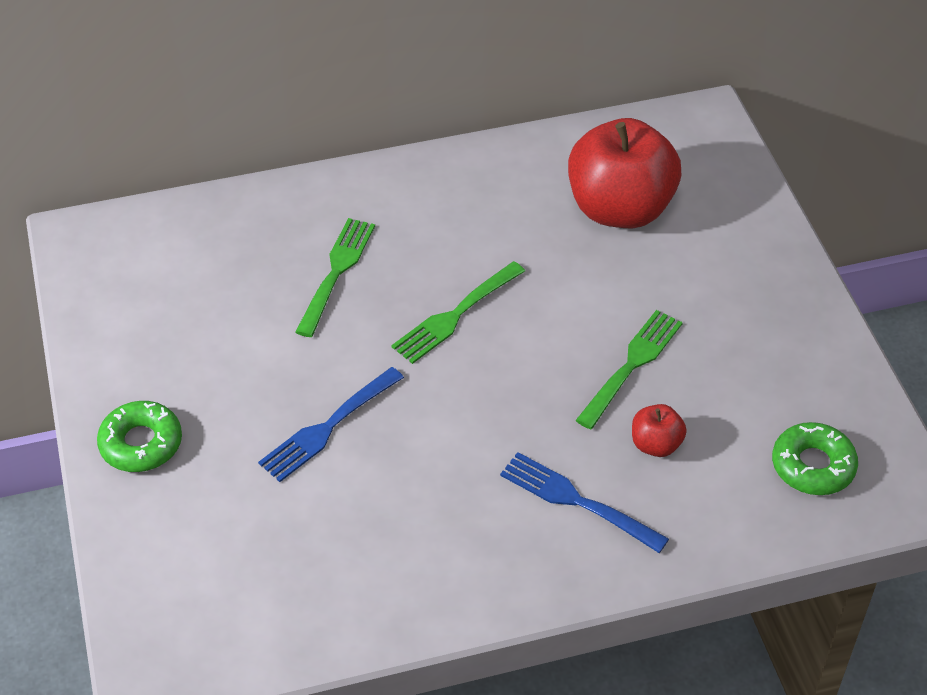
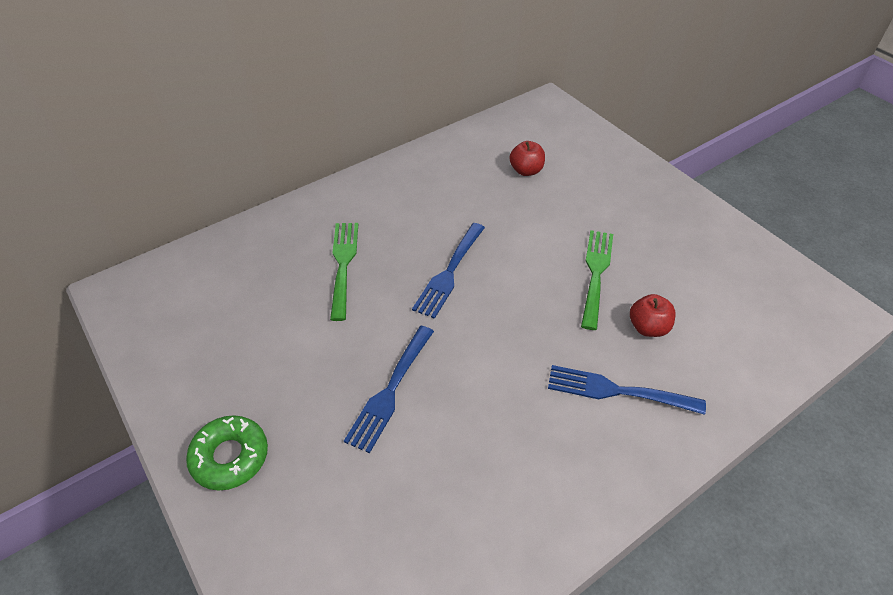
camera: 20 degrees left, 0 degrees up
(455, 315) = (449, 272): green fork -> blue fork
(620, 209) = (526, 171): red apple -> red apple, size x0.43
(813, 466) = (763, 310): green donut -> none

